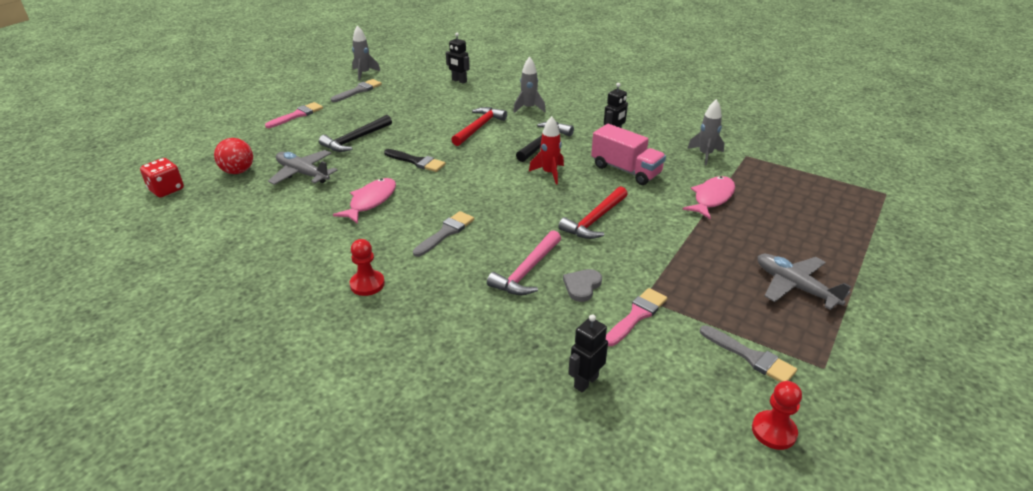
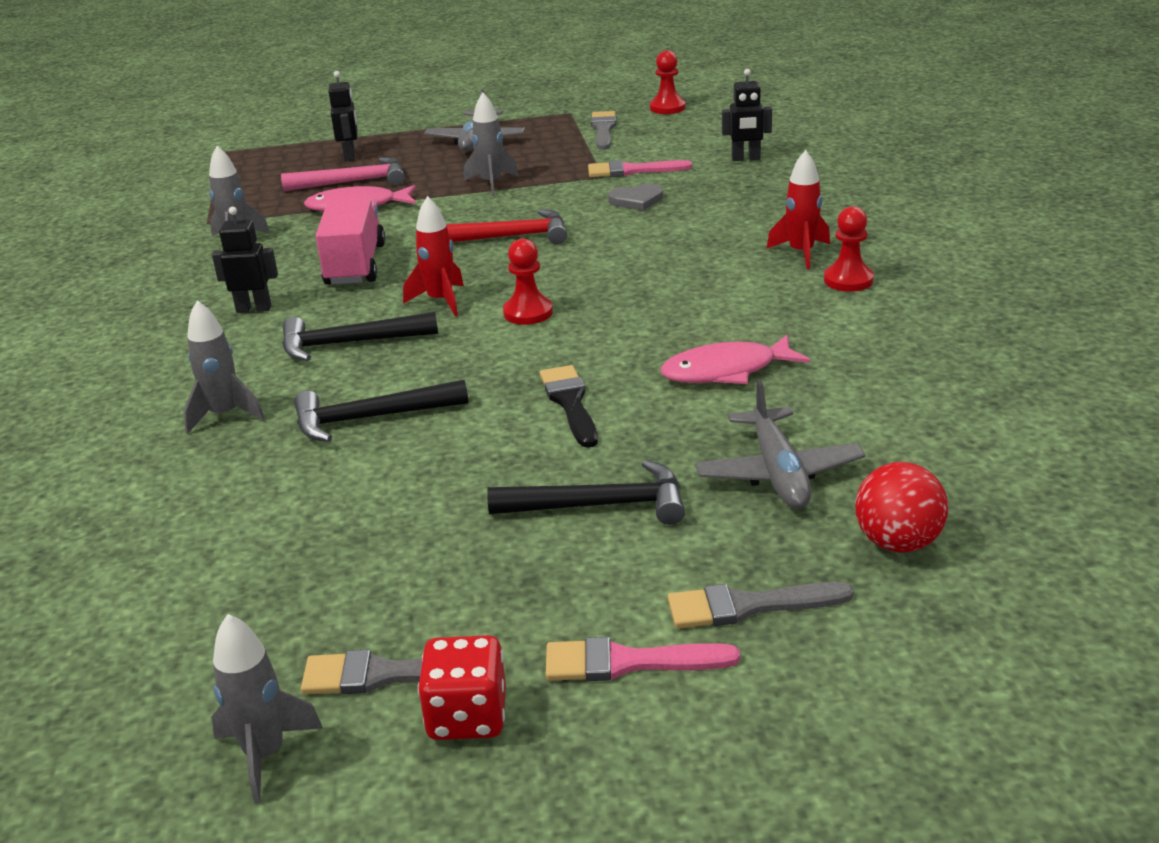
camera: 130 degrees left, 5 degrees down
(166, 189) = (1074, 567): red dice -> red dice (467, 716)
(418, 292) = (801, 253): none -> red rocket
(445, 233) = (687, 292): grey brush -> grey brush (748, 606)
(459, 81) = (161, 564): black robot -> black robot (350, 156)
(479, 127) = (370, 418): red hammer -> black hammer
(501, 186) = (528, 312): none -> red pawn
(526, 271) = (664, 227): pink hammer -> pink hammer (353, 182)
(690, 252) = (491, 184): none -> grey rocket

